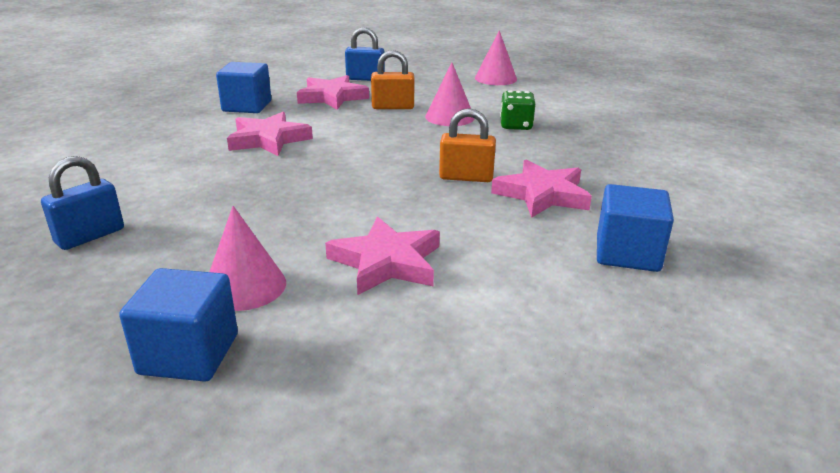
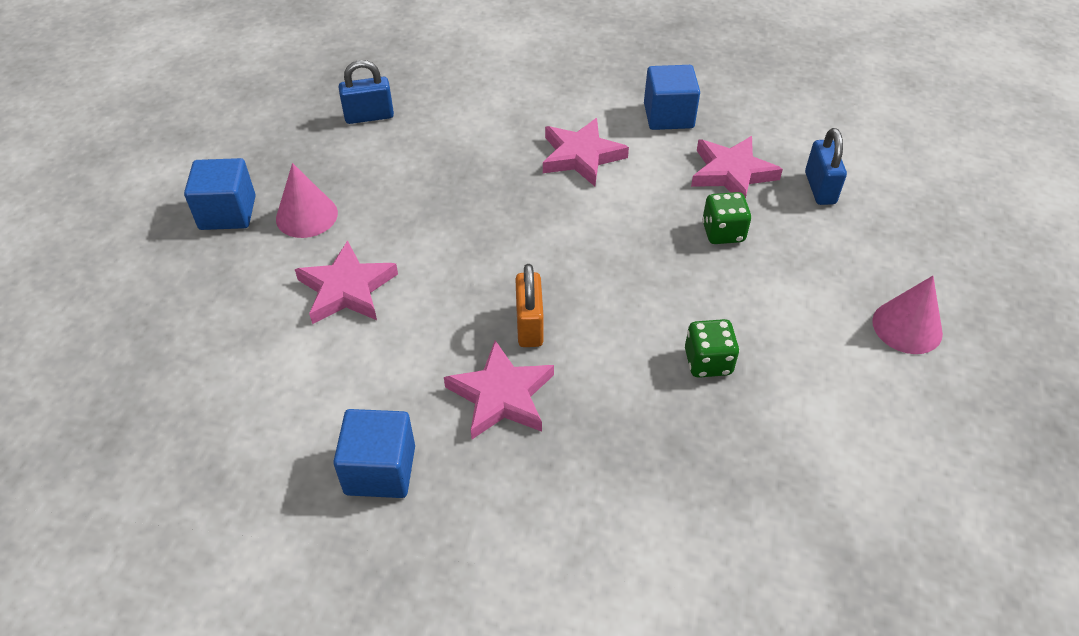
camera: 80 degrees right, 20 degrees up
(90, 236) = (369, 116): blue padlock -> blue padlock turned 45 degrees counterclockwise
(393, 107) = (723, 232): orange padlock -> green dice
(449, 117) = (711, 291): pink cone -> none

